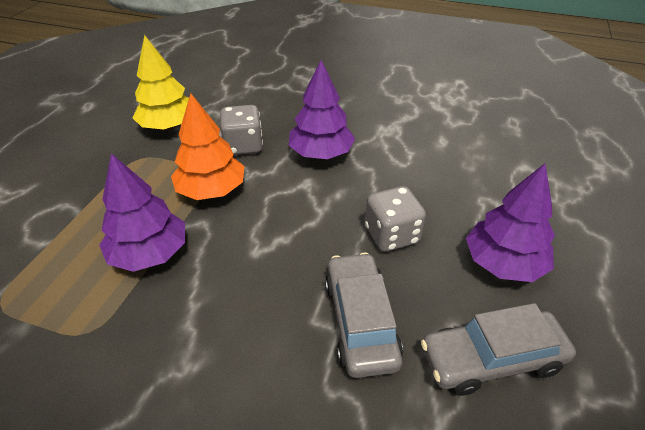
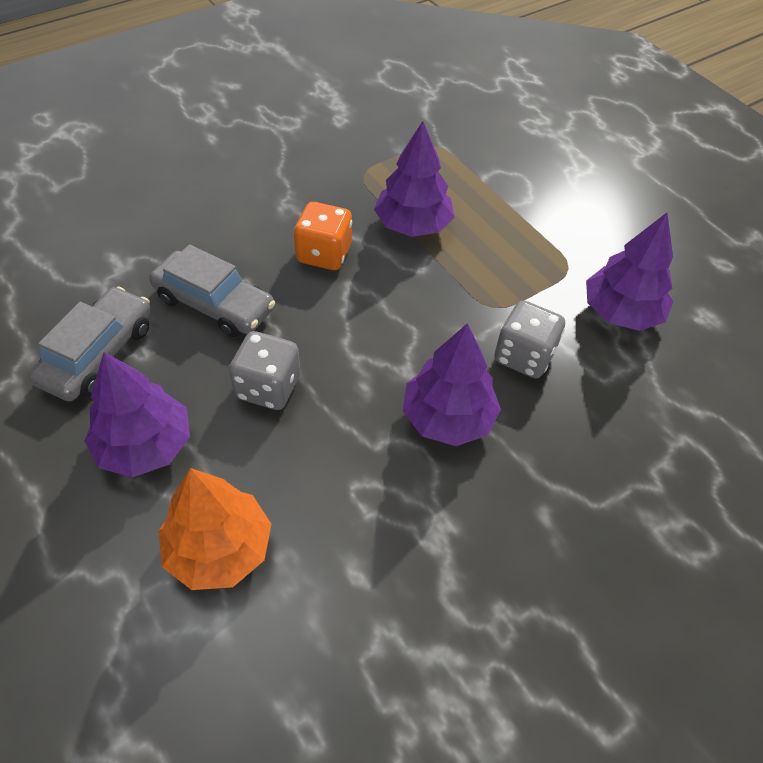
camera: 125 degrees right, 10 degrees up
(169, 126) = (621, 312): yellow tree -> purple tree
(211, 190) = (463, 295): orange tree -> orange tree (219, 549)
(235, 288) = (324, 254): none -> orange dice

